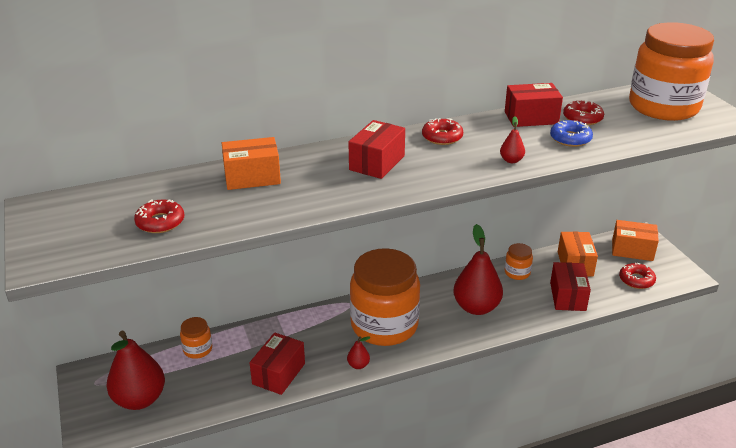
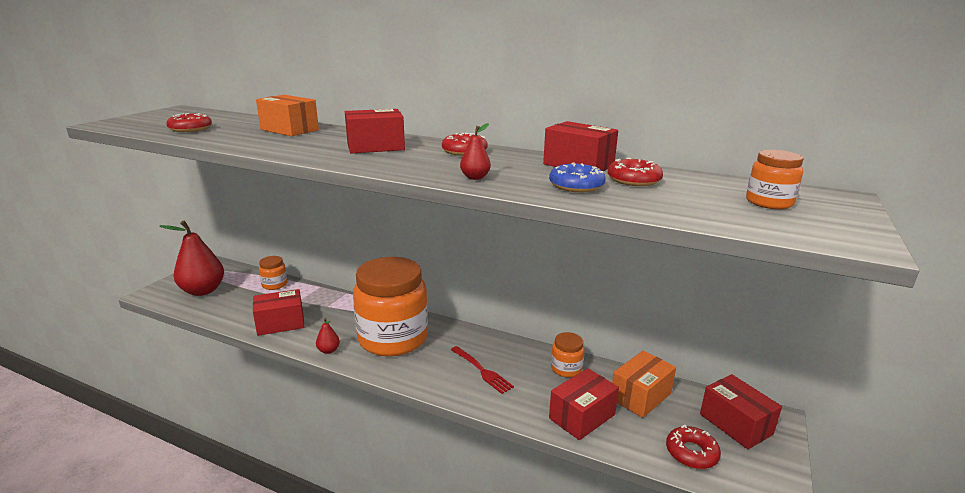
camera: 45 degrees right, 10 degrees down
(476, 307) = (481, 370): red pear -> red fork
(632, 250) = (735, 424): orange box -> red box
(663, 107) = (769, 202): orange jar -> orange jar, size x0.42

